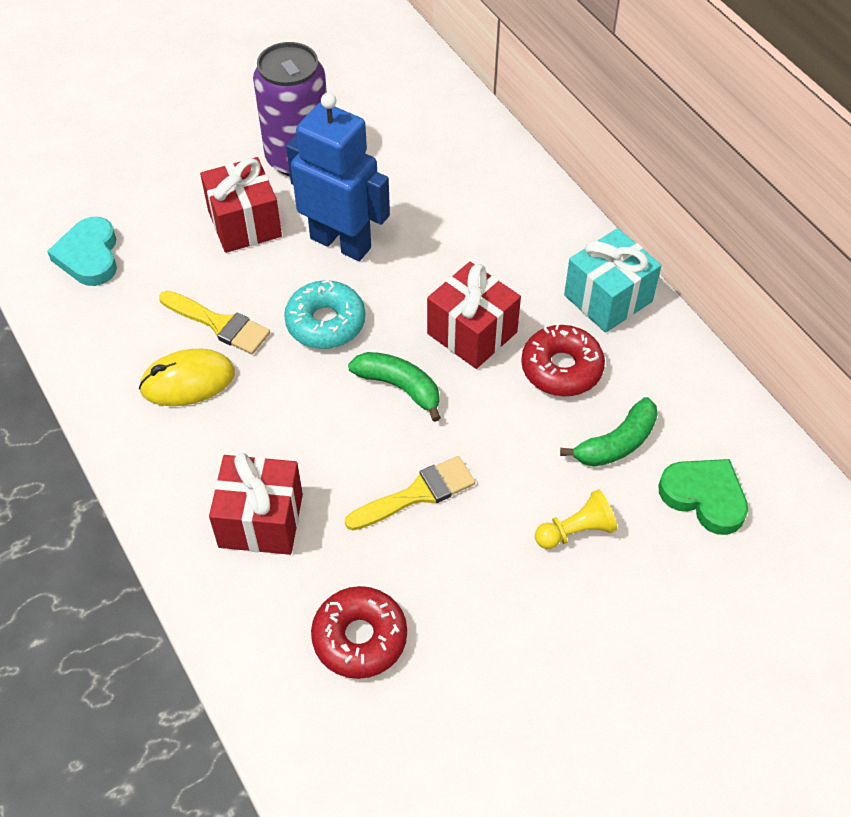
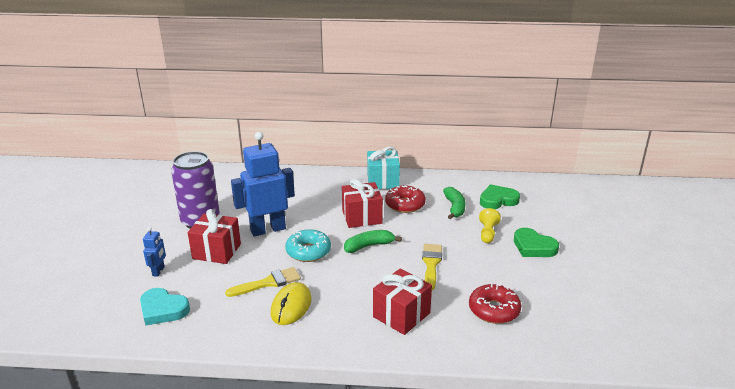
camera: 55 degrees left, 25 degrees down
(158, 197) = (158, 271): none -> blue robot
(591, 621) = (533, 247): none -> green heart

